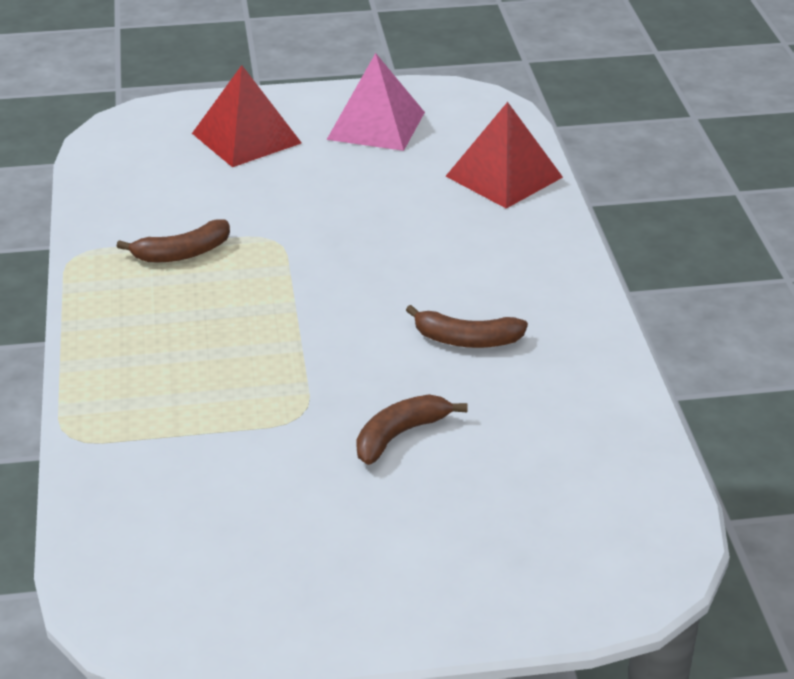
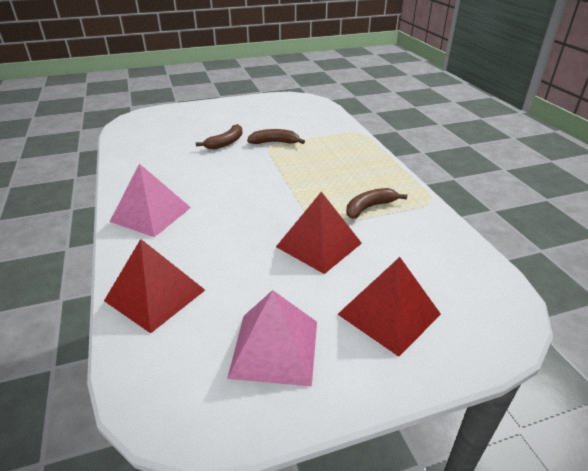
camera: 170 degrees right, 0 degrees up
(288, 209) = (319, 245): none -> red pyramid
(466, 340) = (195, 178): brown banana -> brown banana (274, 142)
(533, 277) = (151, 214): none -> pink pyramid

